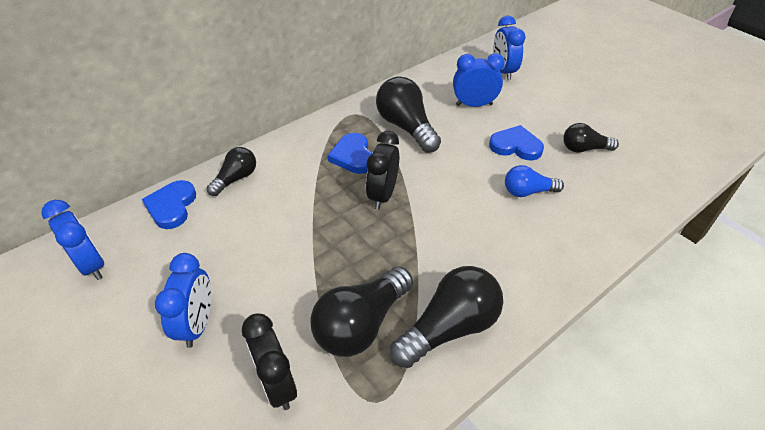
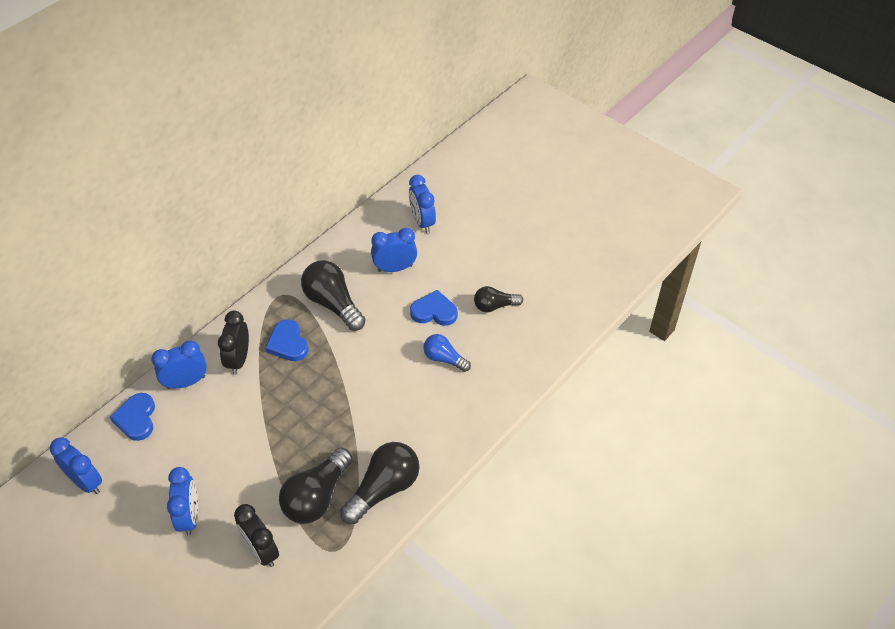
camera: 10 degrees left, 5 degrees up
(236, 179) = (186, 382): black light bulb -> blue clock
(382, 195) = (319, 380): black clock -> black clock (238, 359)
(527, 192) = (444, 359): blue light bulb -> blue light bulb turned 45 degrees clockwise

